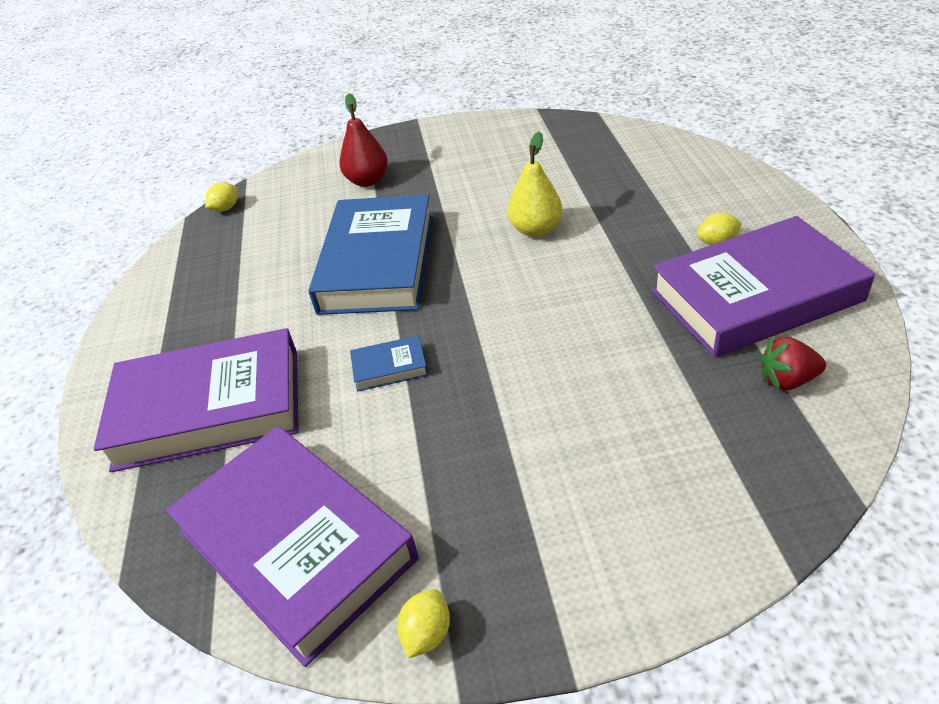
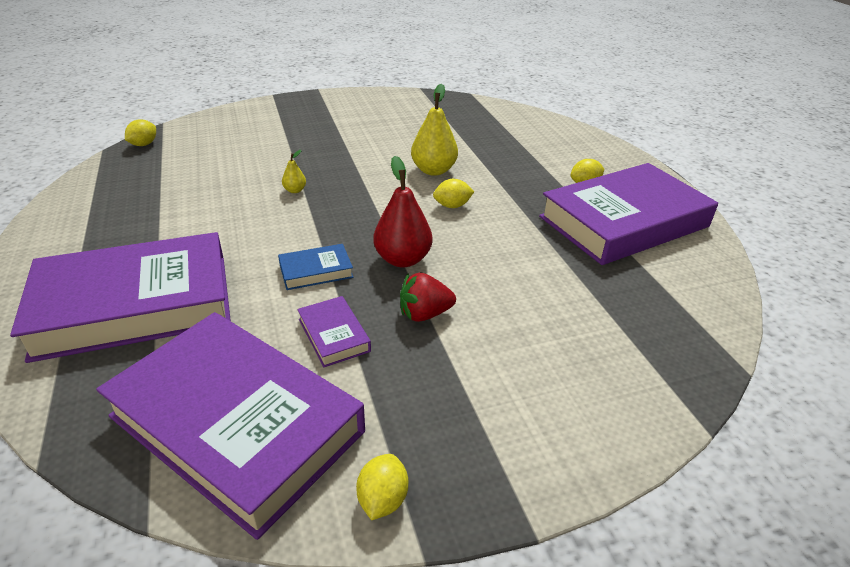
camera: 15 degrees left, 5 degrees down
(367, 181) = (278, 130): red pear -> red pear (402, 259)
(377, 263) = (295, 190): blue book -> yellow pear
(400, 446) = (334, 335): none -> purple book
(550, 279) = (452, 206): none -> yellow lemon
(787, 380) = (663, 282): red strawberry -> red strawberry (424, 314)

